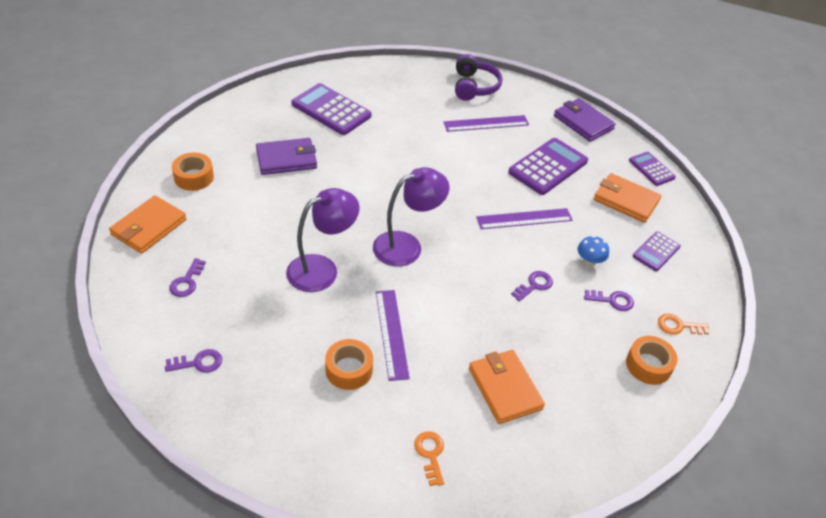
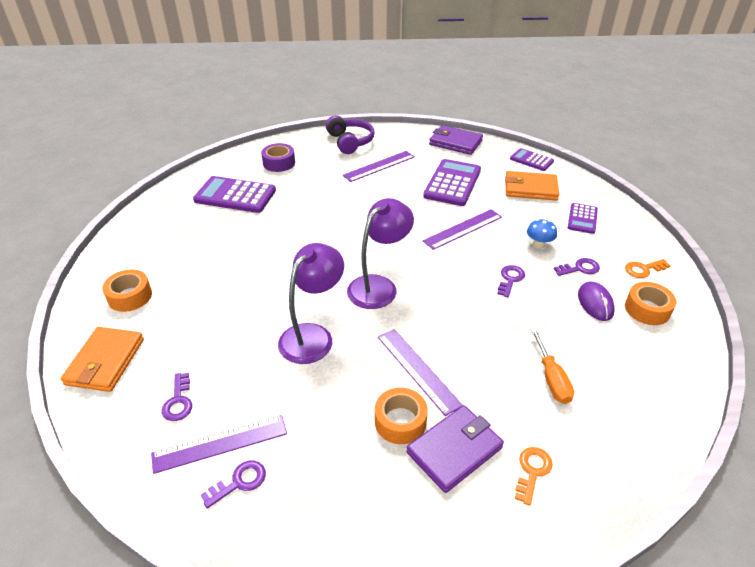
camera: 20 degrees left, 5 degrees down
(200, 328) = (220, 444): none -> purple ruler
(286, 159) = (217, 249): purple wallet -> purple wallet (454, 450)
(390, 88) = (279, 163): none -> purple tape
(430, 454) = (532, 471): orange key -> orange key turned 60 degrees clockwise
(504, 388) = (551, 378): orange wallet -> orange screwdriver
(600, 339) = (595, 303): none -> purple mouse

